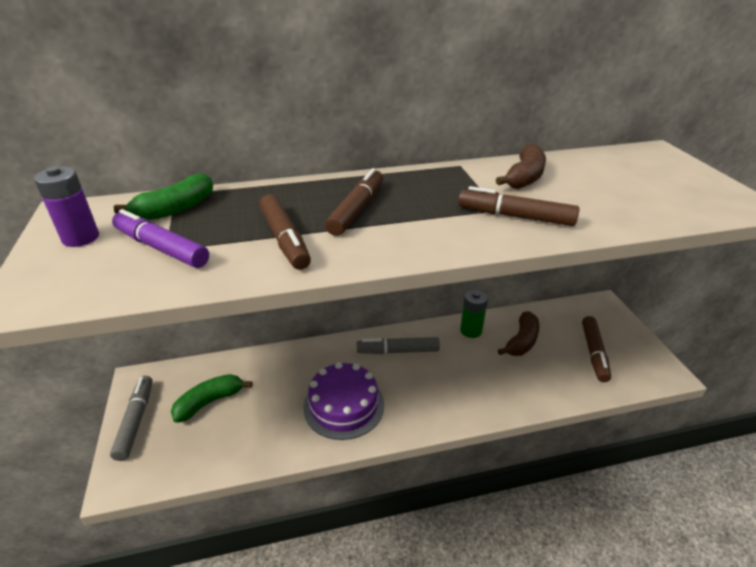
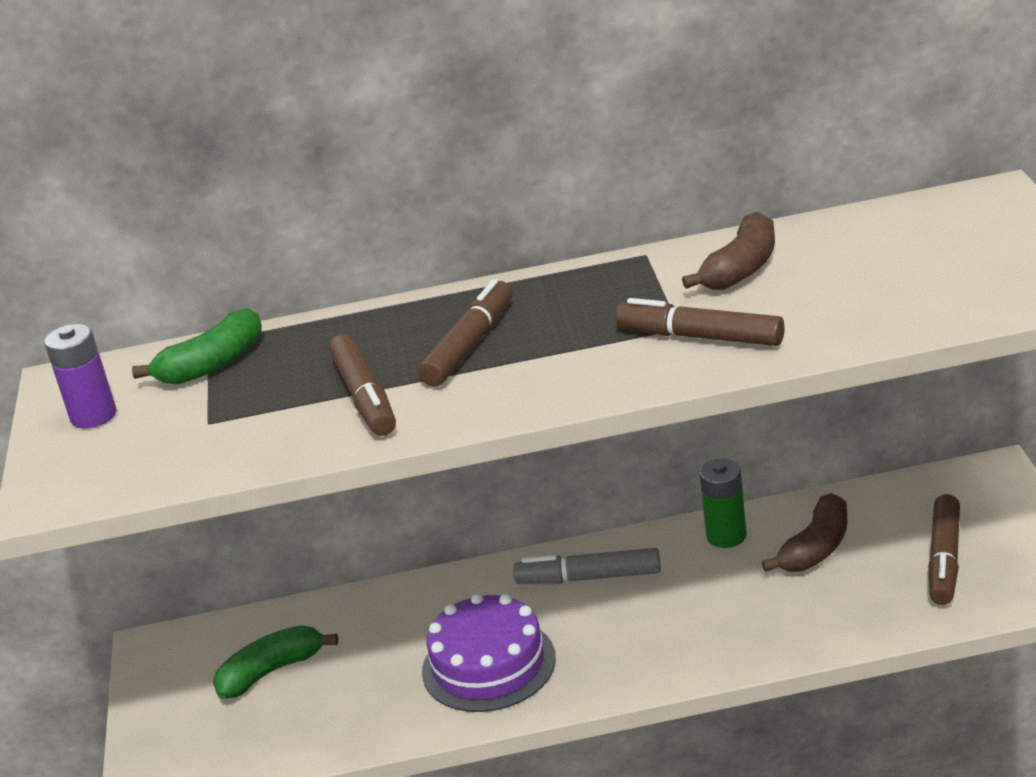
camera: 10 degrees right, 5 degrees down
(135, 421) = (159, 703): grey marker -> none
(161, 248) = (202, 421): purple marker -> none

